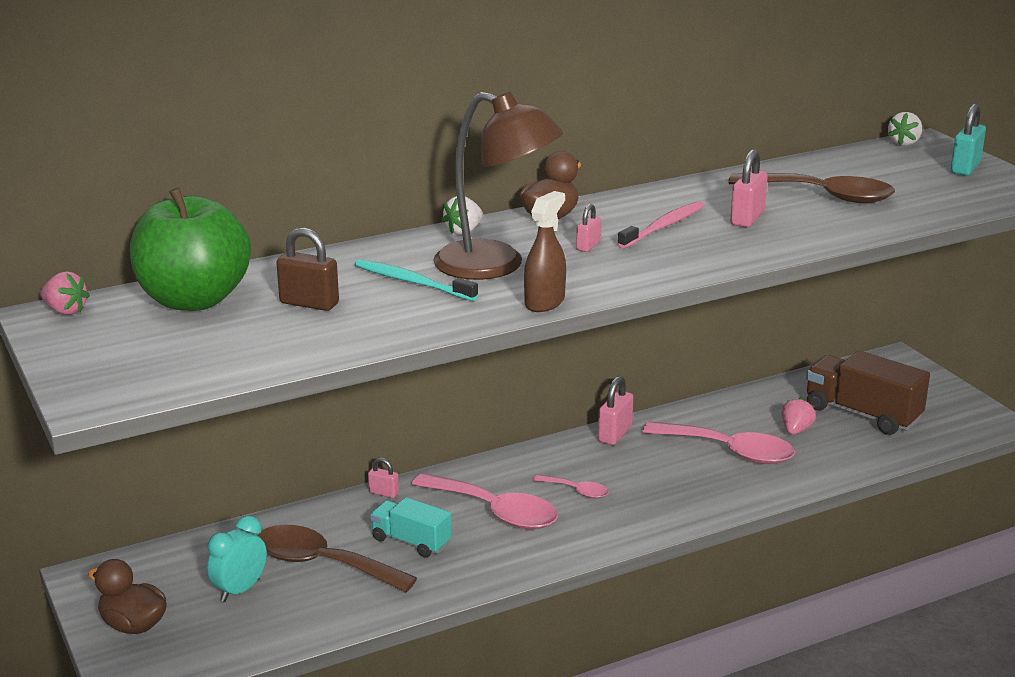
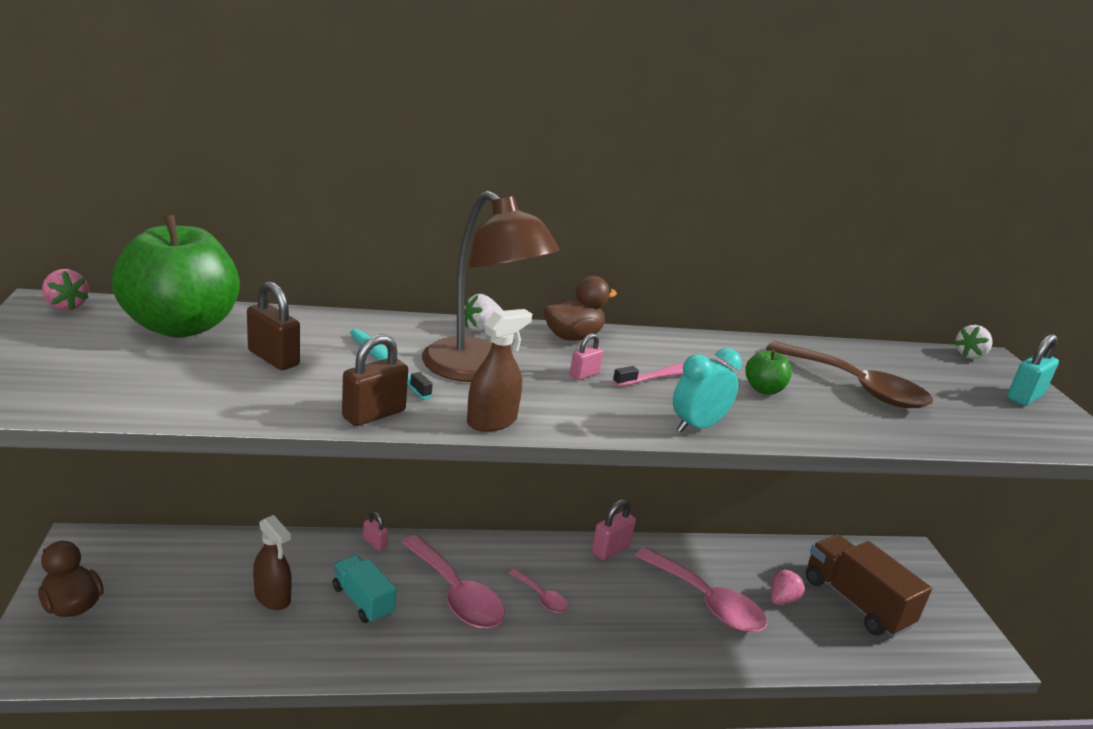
camera: 15 degrees right, 0 degrees up
(240, 590) = (185, 600): turquoise clock -> turquoise clock (697, 426)
(322, 563) = (272, 597): brown spoon -> brown spray bottle
(443, 323) = (374, 414): none -> brown padlock
(747, 218) = (763, 389): pink padlock -> green apple

